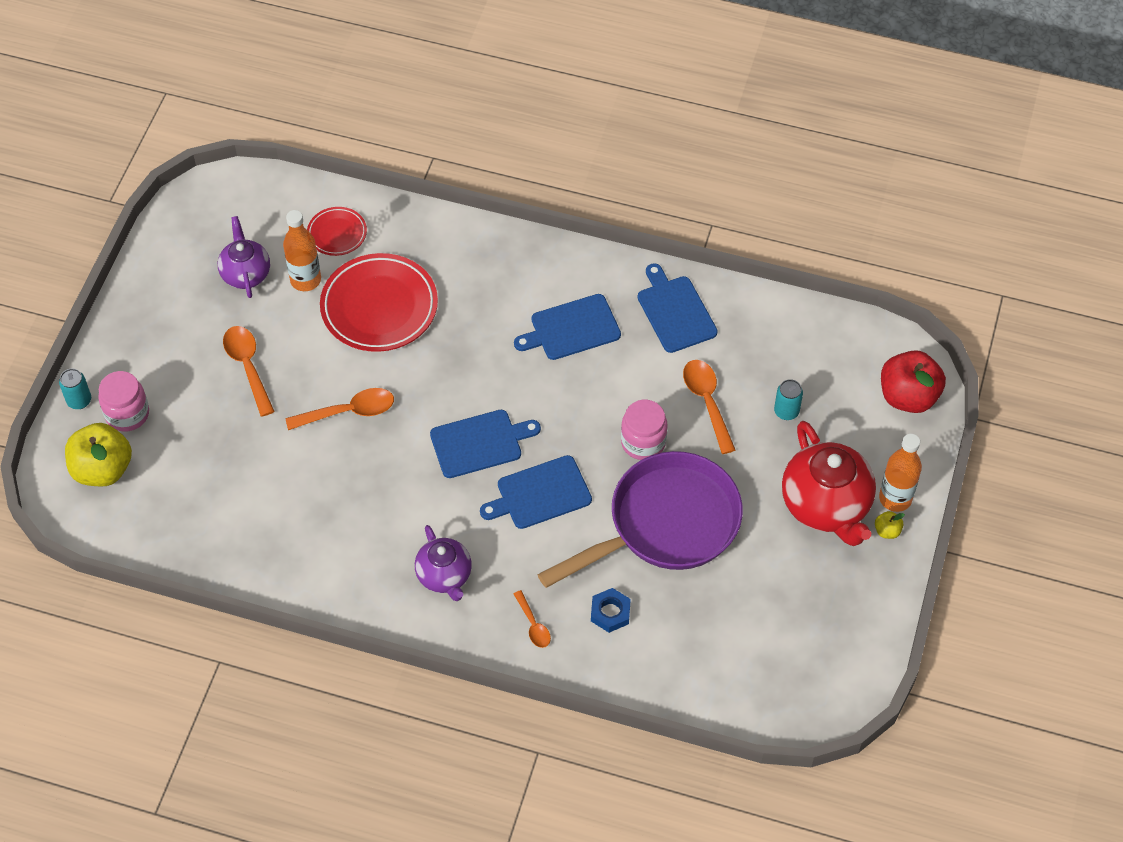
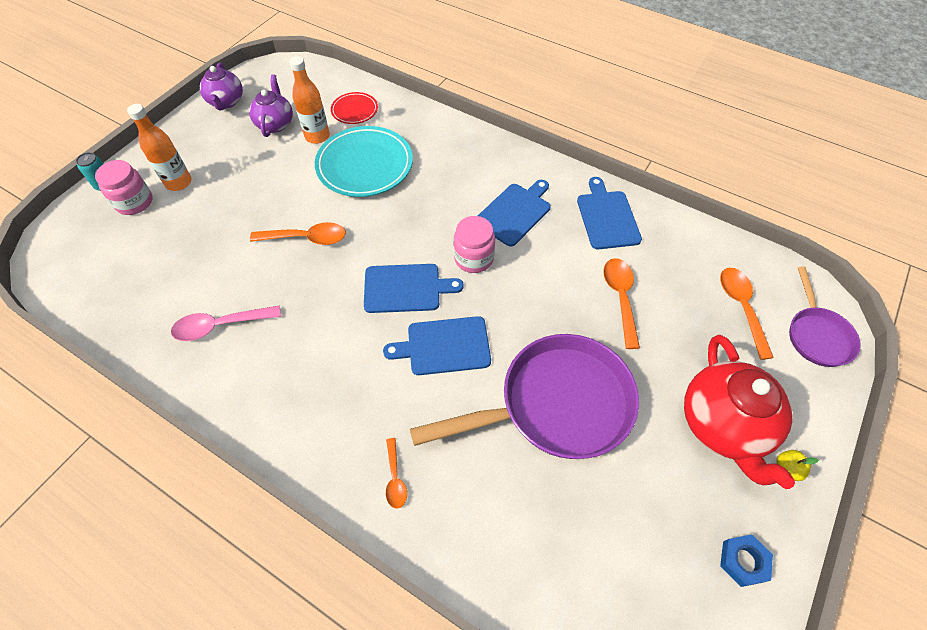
camera: 15 degrees right, 0 degrees up
(103, 469) = (91, 240): yellow apple -> none
(248, 366) = (244, 187): orange spoon -> orange spoon (741, 307)
(299, 528) = (220, 326): none -> pink spoon
(379, 307) = (365, 165): red plate -> turquoise plate
(444, 576) = (328, 404): purple teapot -> purple teapot (226, 102)
(571, 328) = (514, 212): blue cutting board -> blue cutting board turned 135 degrees clockwise
(610, 612) = (477, 485): blue nut -> blue nut (743, 561)
(643, 442) = (553, 321): pink jar -> pink jar (473, 258)
(786, 411) = (694, 323): turquoise can -> none
(895, 498) = (798, 435): orange bottle -> orange bottle (178, 182)
(908, 396) = (817, 335): red apple -> purple pan

